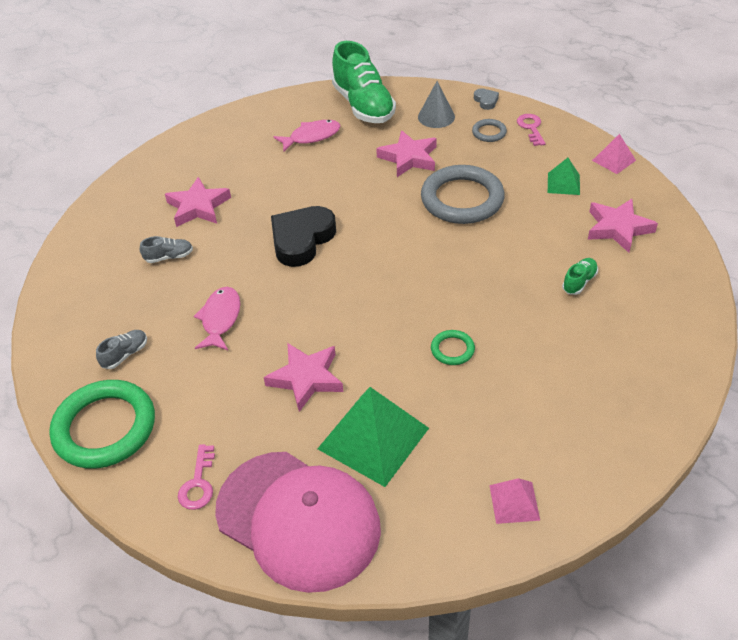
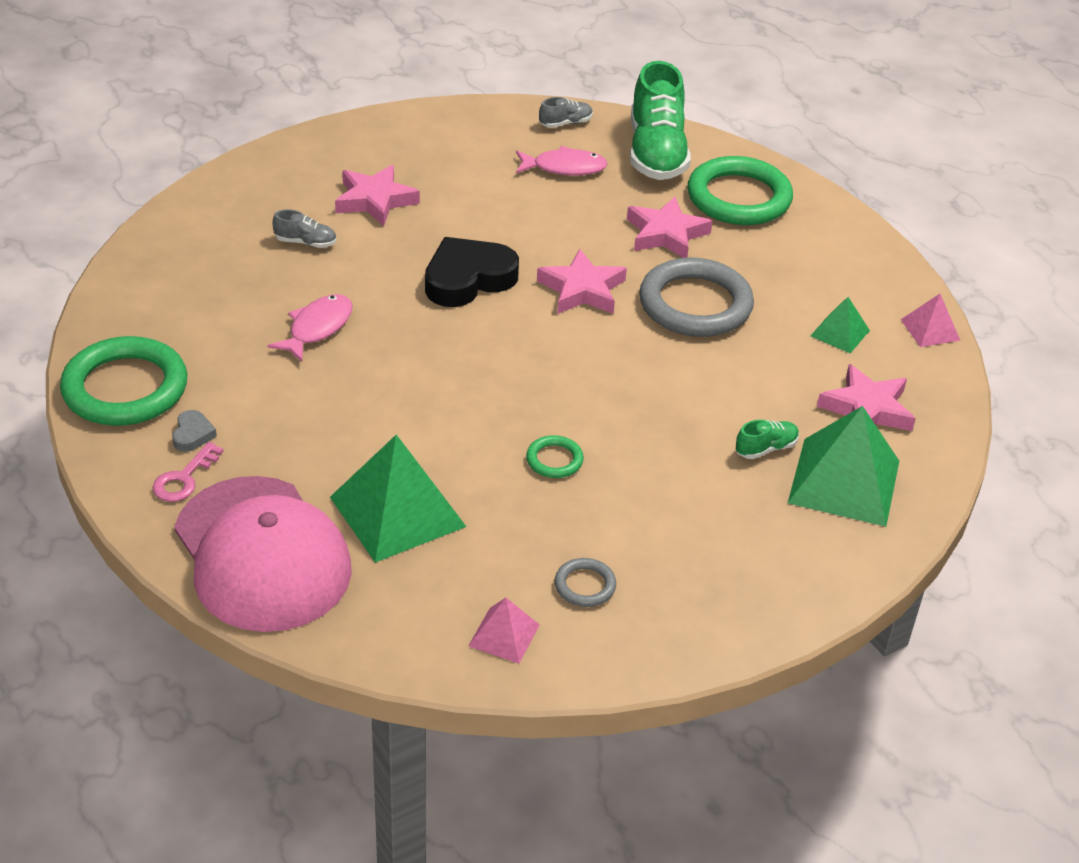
camera: 20 degrees right, 5 degrees down
(125, 354) = (192, 325): grey shoe -> grey shoe (565, 123)
(306, 378) = (368, 424): pink star -> pink star (582, 289)
(436, 117) = (739, 198): grey cone -> green ring
(486, 101) = (819, 201): grey heart -> grey heart (192, 434)
(489, 132) = (792, 240): grey ring -> grey ring (585, 585)
(531, 128) = (852, 253): pink key -> none
(642, 284) = (844, 481): none -> green pyramid

